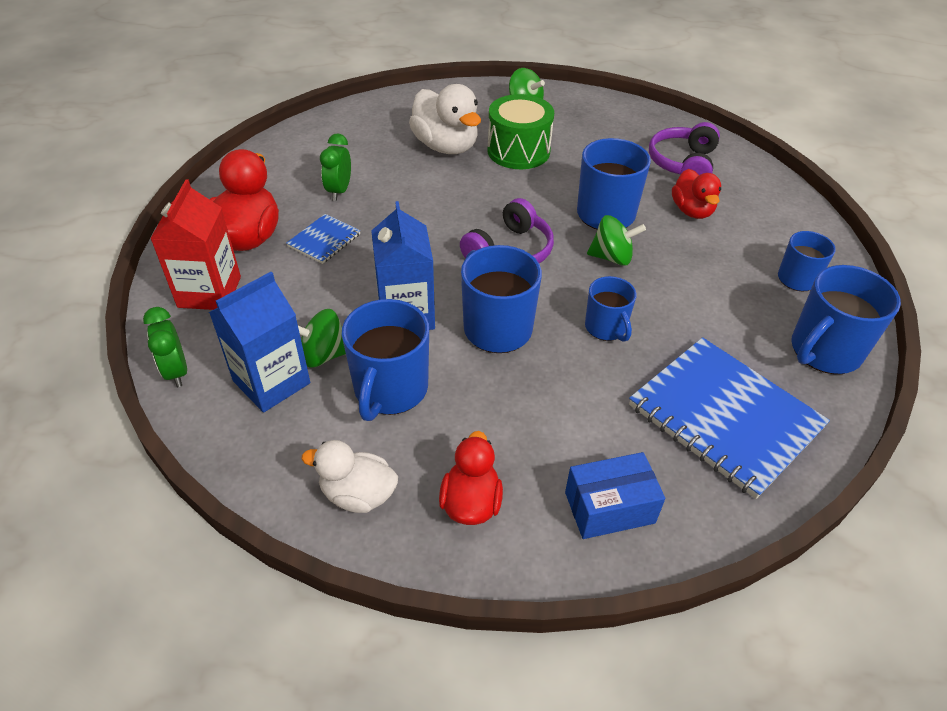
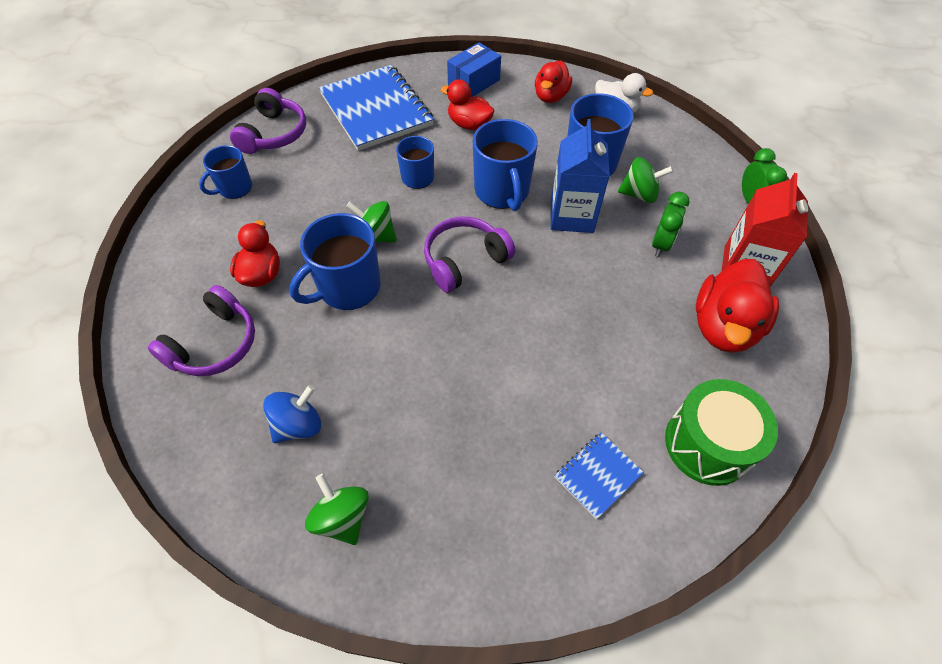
camera: 165 degrees left, 10 degrees up
(271, 382) = (677, 182): blue carton -> none
(324, 240) = (644, 308): blue notebook -> blue notebook (597, 475)
(339, 191) = (629, 379): green clock -> green clock (661, 244)
(446, 146) = (486, 439): white duck -> none
(518, 151) = (396, 409): green drum -> green drum (707, 444)
(579, 419) = (469, 124): none -> red duck
(582, 135) = (298, 425): none -> blue spinning top
(609, 507) = (474, 82): blue box -> blue box turned 45 degrees counterclockwise
(824, 351) = (274, 134): blue mug -> purple headphones

